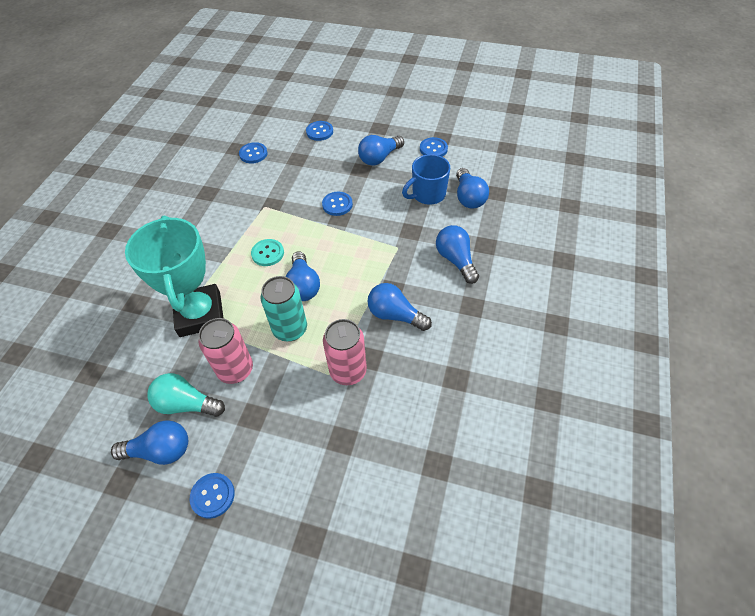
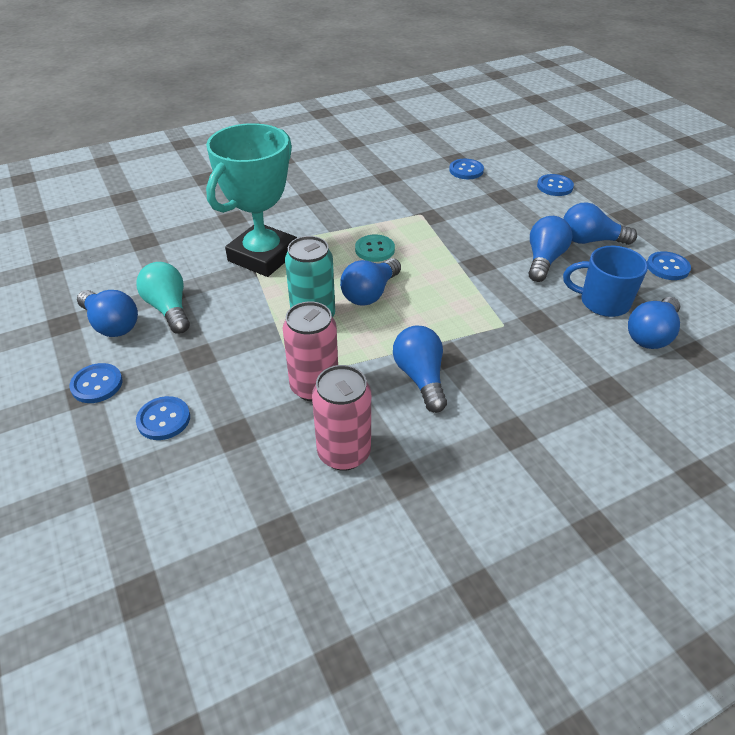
camera: 45 degrees right, 10 degrees down
(235, 370) = (232, 313): pink can -> pink can (344, 453)
(337, 204) = (491, 252): blue button -> blue button (163, 419)
(456, 260) = (554, 379): blue light bulb -> blue light bulb (544, 260)

